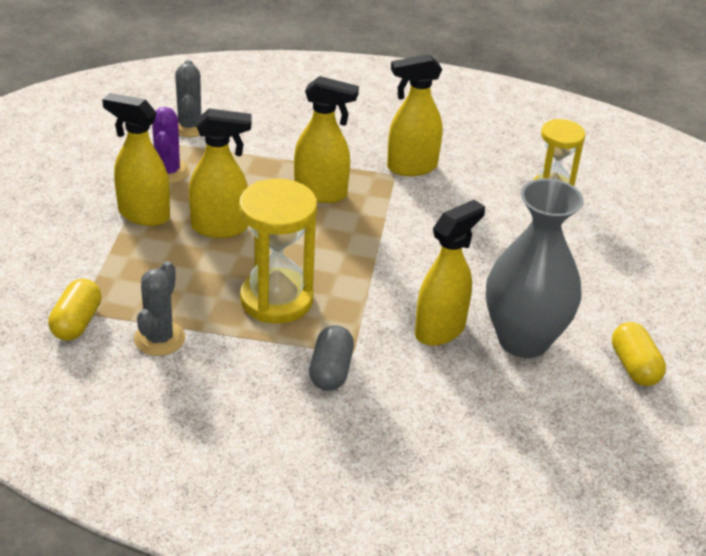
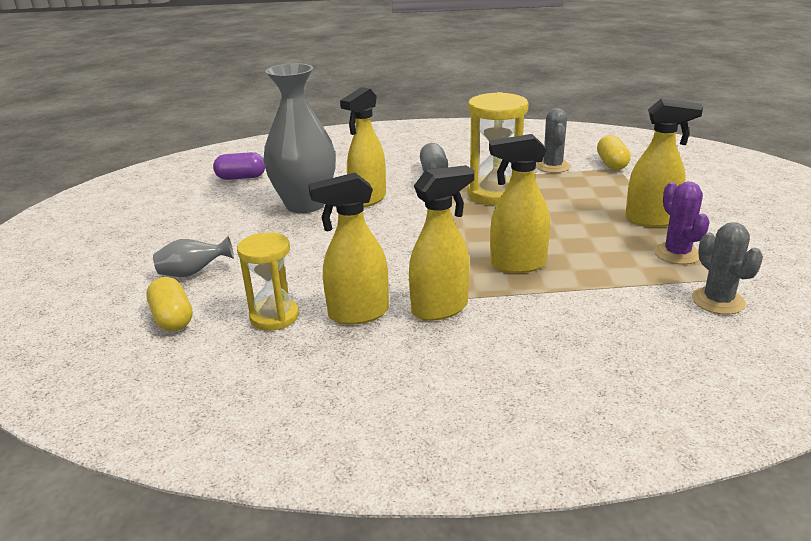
camera: 170 degrees right, 10 degrees down
(220, 228) = (579, 224): yellow spray bottle -> yellow spray bottle (357, 314)
(622, 435) = (241, 177): none -> purple capsule
(634, 367) = (223, 205): yellow capsule -> yellow capsule (172, 318)
(638, 256) = (193, 273): none -> grey vase

